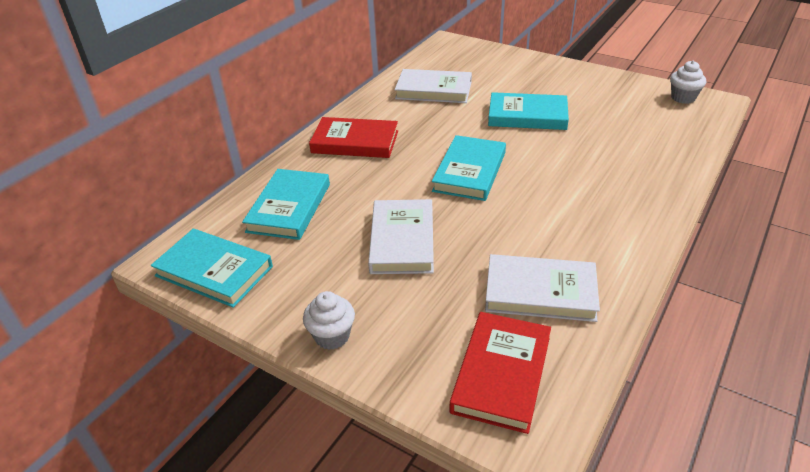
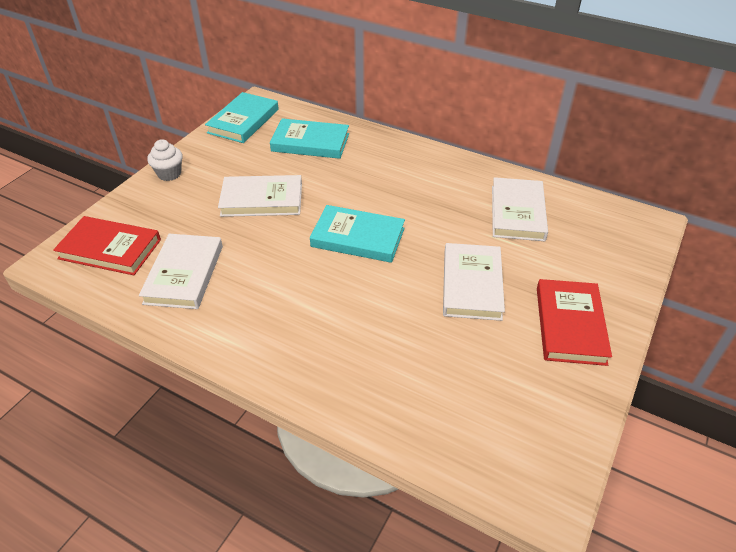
camera: 85 degrees right, 5 degrees up
(355, 142) = (407, 167): red book -> red book (570, 325)
(527, 116) = (471, 285): turquoise book -> white book
(683, 98) = (550, 458): white cupcake -> none

